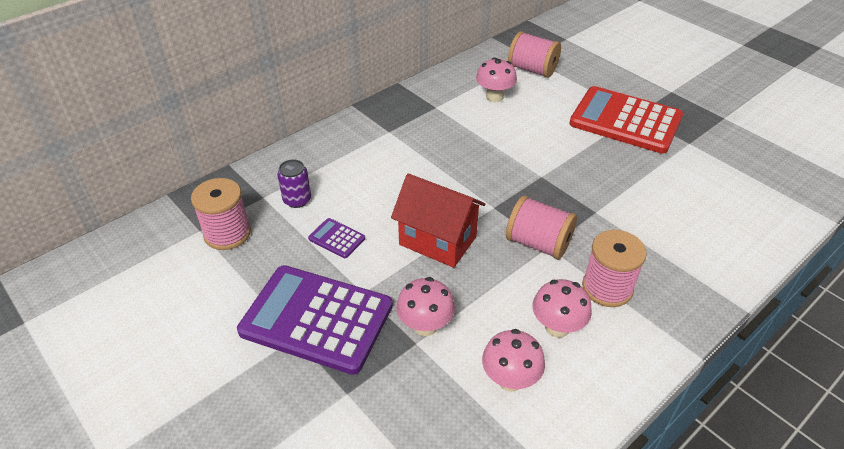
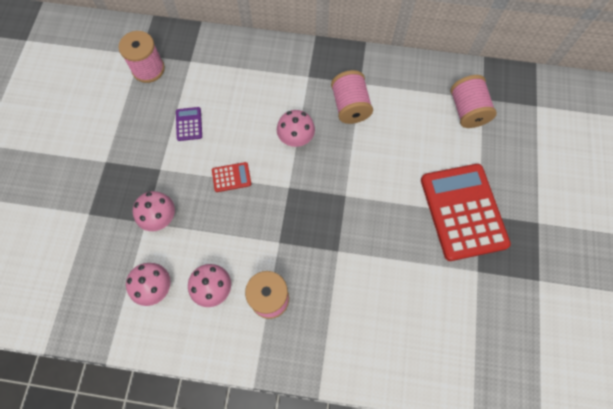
camera: 50 degrees right, 25 degrees up
(297, 200) = (202, 79): purple can -> none
(316, 319) = (124, 162): purple calculator -> none
(437, 241) = (231, 177): red house -> red calculator
(494, 97) = (407, 109): pink mushroom -> pink mushroom (296, 139)
(538, 243) = (276, 234): pink spool -> pink spool (350, 106)

